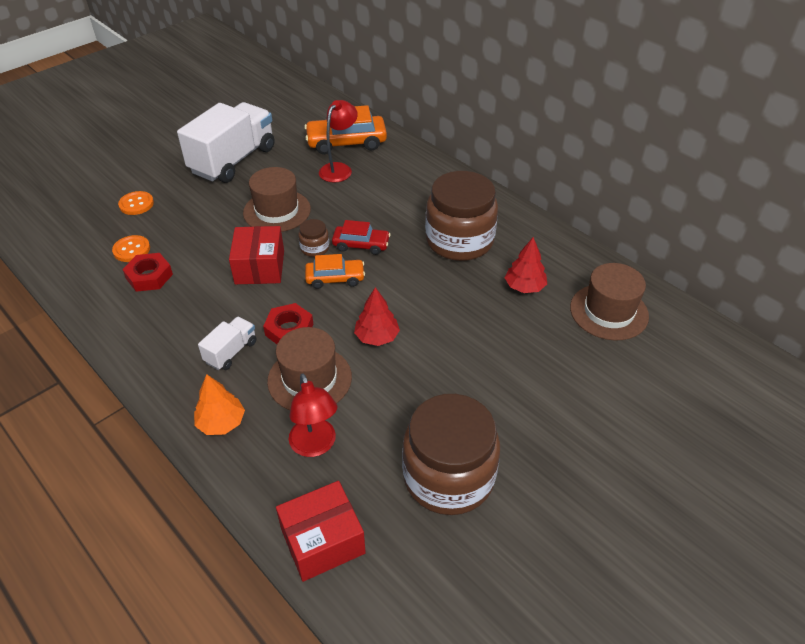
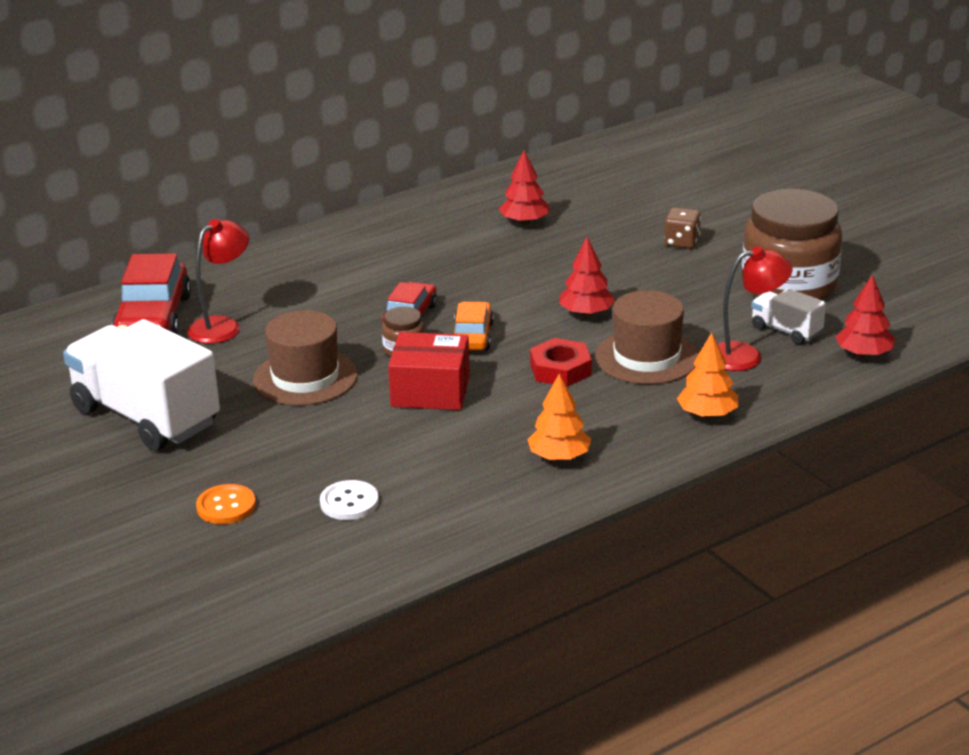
camera: 80 degrees left, 15 degrees down
(131, 250) = (349, 502): orange button -> white button
(149, 276) = (420, 482): red nut -> none
(170, 339) = (559, 457): none -> orange tree
(231, 352) = (591, 410): white truck -> white truck (786, 331)
(322, 541) = (864, 354): red box -> red tree
(339, 169) = (222, 326): red lamp -> red lamp turned 90 degrees clockwise
(346, 142) = (154, 318): orange car -> red car
(459, 240) = (427, 251): brown jar -> none
(516, 391) = (681, 242): none -> brown dice
(609, 312) = (577, 183): brown hat -> none

